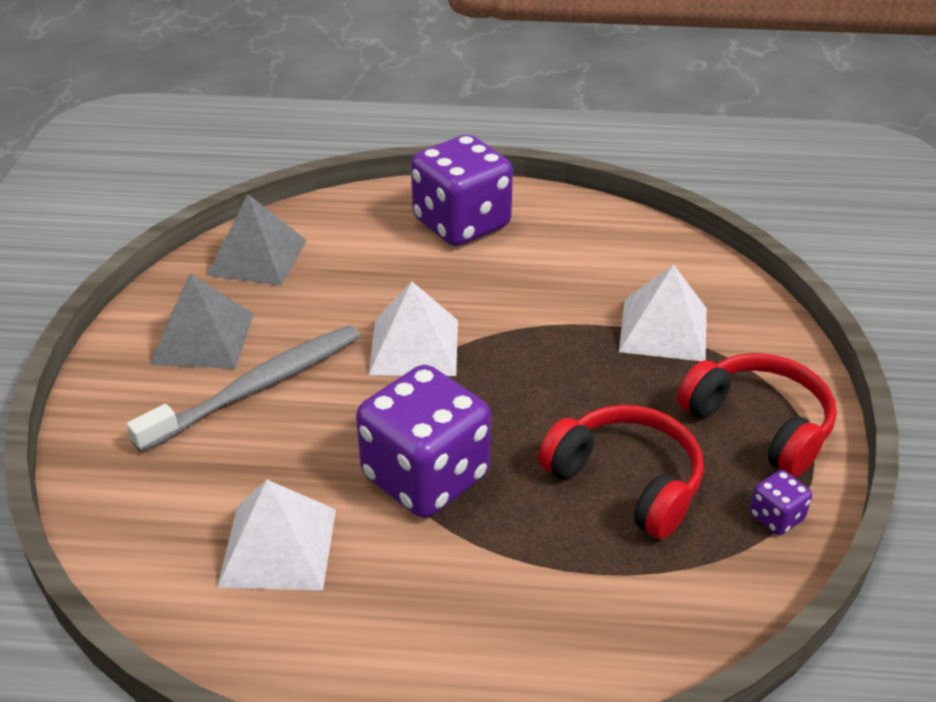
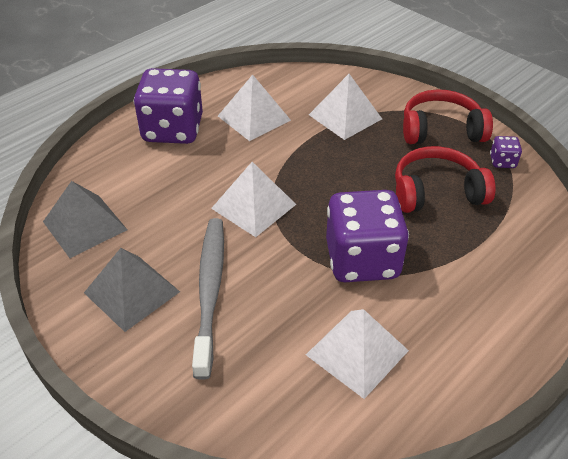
camera: 50 degrees left, 5 degrees up
(560, 264) = (254, 118): none -> white pyramid

